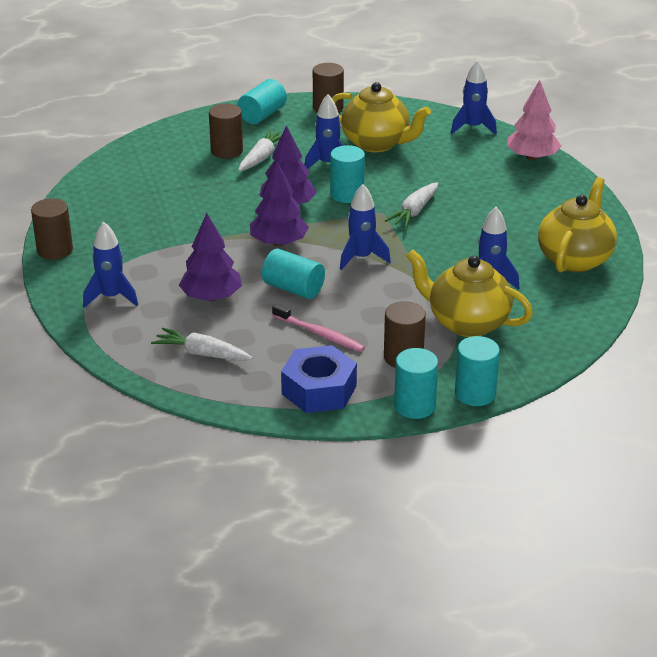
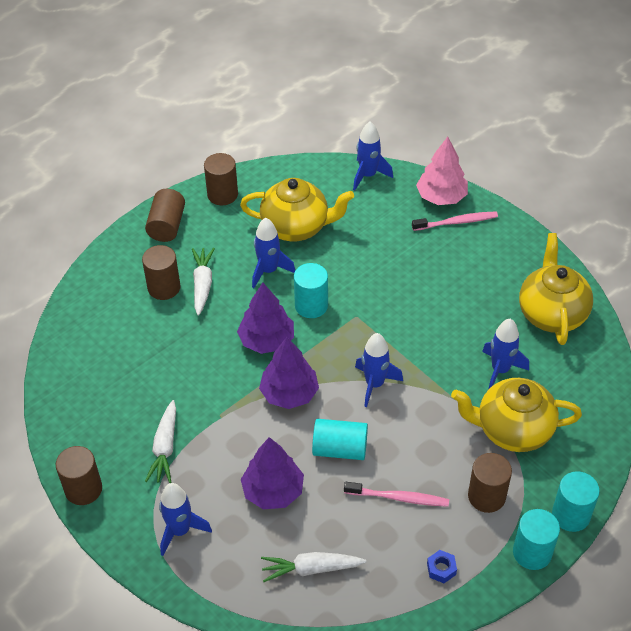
camera: 25 degrees left, 15 degrees up
(262, 115) = (167, 226): turquoise cylinder -> brown cylinder
(319, 390) = (441, 569): blue nut -> blue nut, size x0.42
(414, 212) = (383, 305): white carrot -> white carrot (165, 447)
(532, 177) = (456, 222): none -> pink toothbrush

